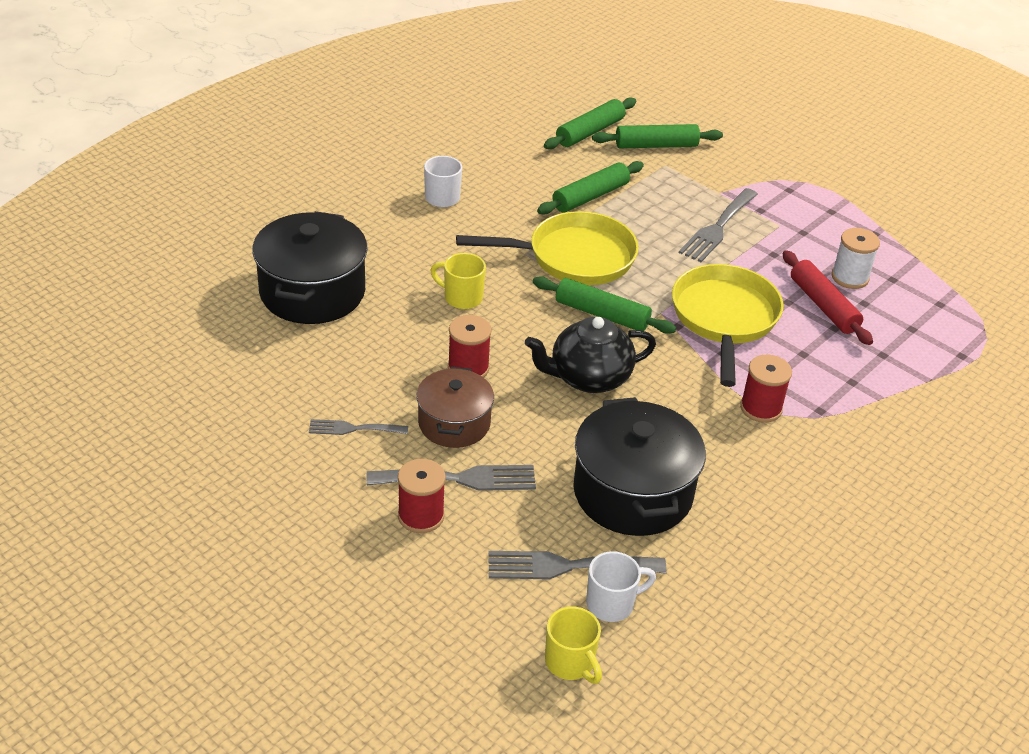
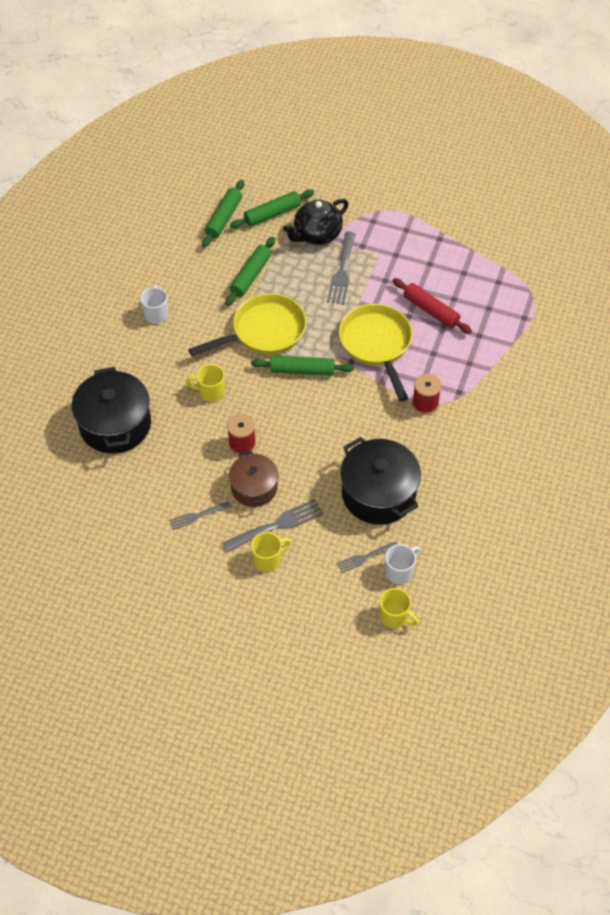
camera: 20 degrees left, 15 degrees up
(421, 516) = (268, 559): red spool -> yellow mug
(567, 566) = (364, 557): grey fork -> grey fork, size x0.60
(588, 378) = (316, 422): black teapot -> black teapot (316, 235)
(850, 277) = (438, 281): white spool -> none

